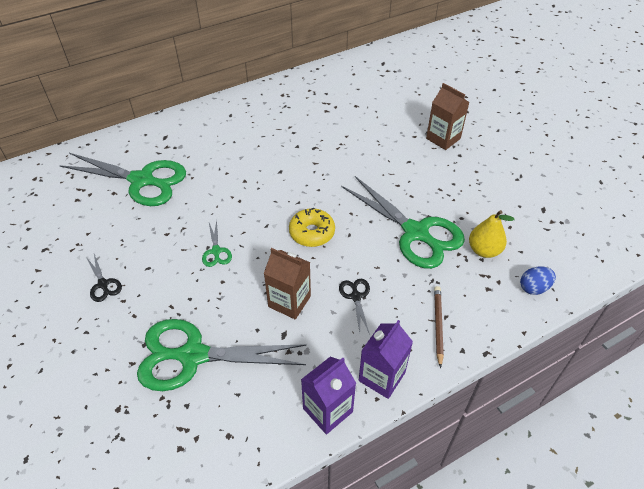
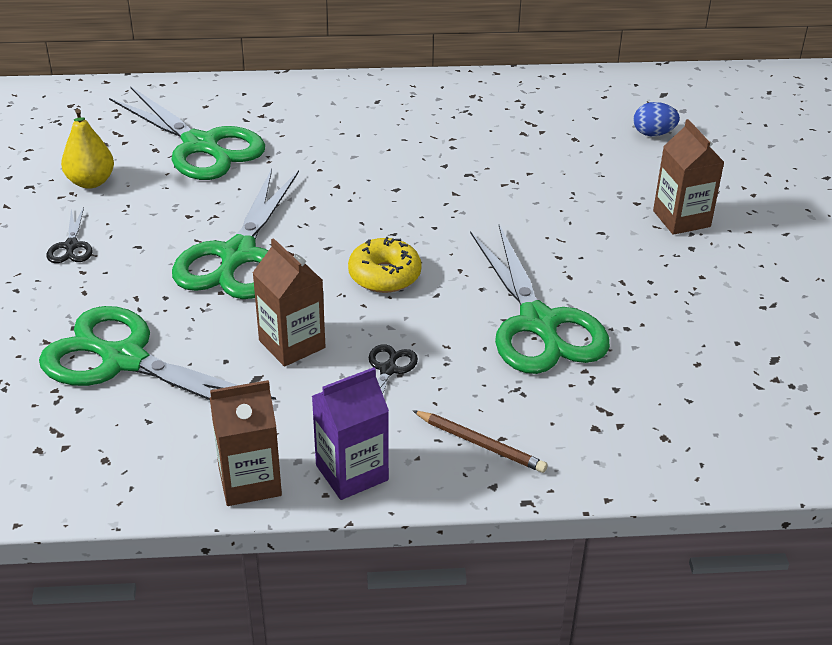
camera: 25 degrees right, 10 degrees down
(216, 251) = (237, 256): green scissors -> green scissors, size x2.36
(327, 410) = (249, 481): purple carton -> brown carton
(438, 325) = (481, 444): brown pencil -> brown pencil turned 90 degrees clockwise
(484, 250) = (629, 379): yellow pear -> yellow pear (91, 182)
(534, 288) = (670, 451): blue egg -> blue egg (653, 133)

